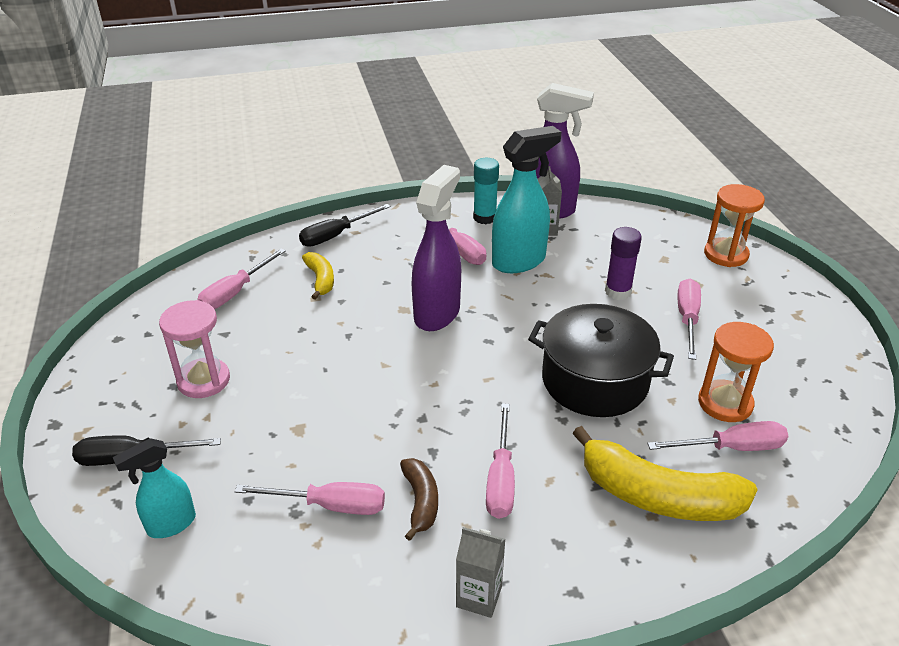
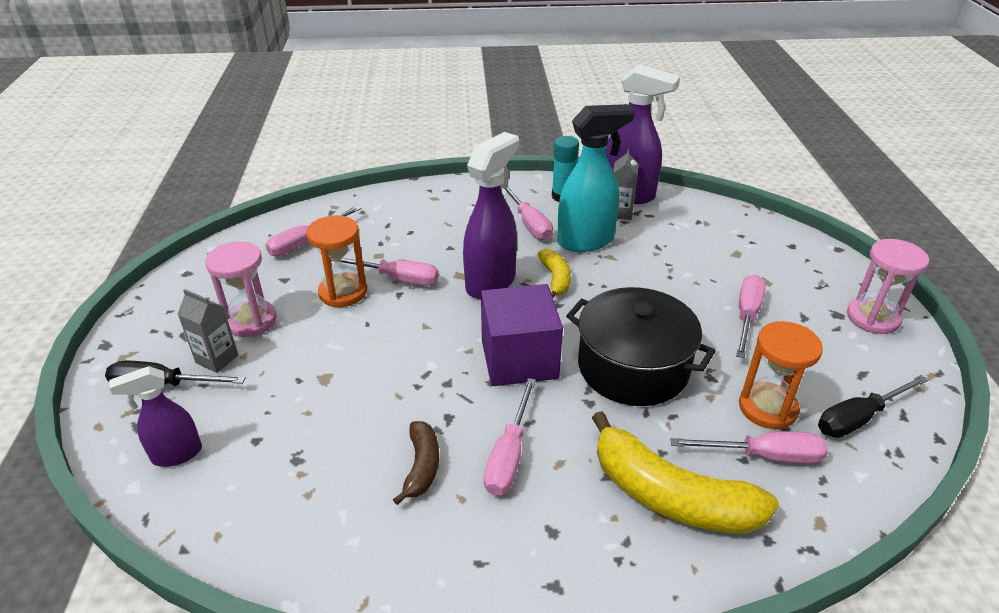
camera: 10 degrees right, 0 degrees up
(171, 524) = (176, 454): turquoise spray bottle -> purple spray bottle
(320, 280) = (388, 239): yellow banana -> yellow banana (555, 279)
(330, 505) = (331, 458): pink screwdriver -> pink screwdriver (397, 279)
(336, 235) = (415, 199): black screwdriver -> black screwdriver (858, 418)
(479, 597) = (453, 575): grey carton -> grey carton (217, 359)
(485, 386) = (519, 359): none -> purple cube
(618, 292) = (679, 281): purple glue stick -> none
(726, 254) = (803, 256): orange hourglass -> orange hourglass (343, 292)
(799, 308) = (872, 318): none -> pink hourglass

